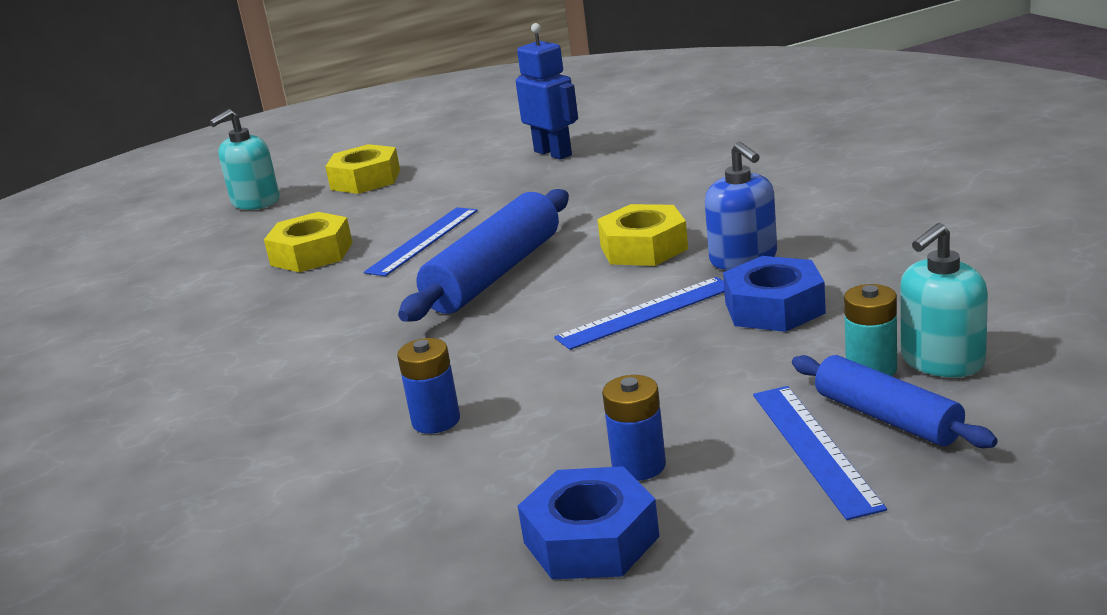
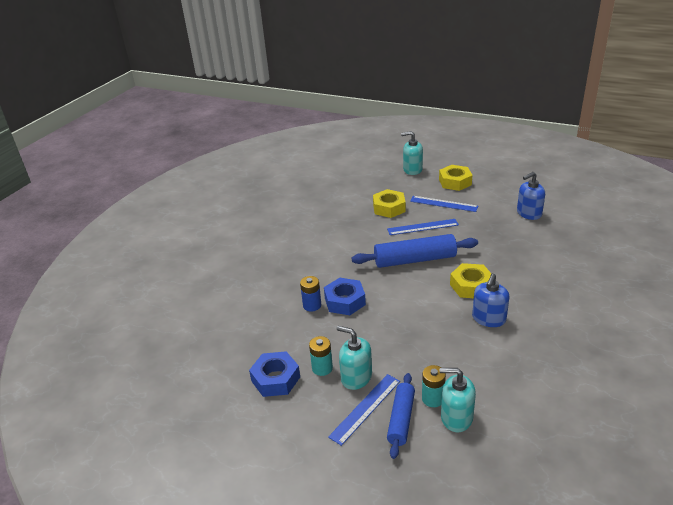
camera: 50 degrees right, 10 degrees up
(553, 153) = (529, 213): blue robot -> blue soap dispenser
(639, 466) = (322, 368): blue battery -> turquoise battery
(646, 313) = (421, 315): blue ruler -> blue ruler (443, 204)
(717, 432) = (356, 377): none -> turquoise soap dispenser
(774, 308) = (456, 348): blue nut -> blue nut (345, 301)

